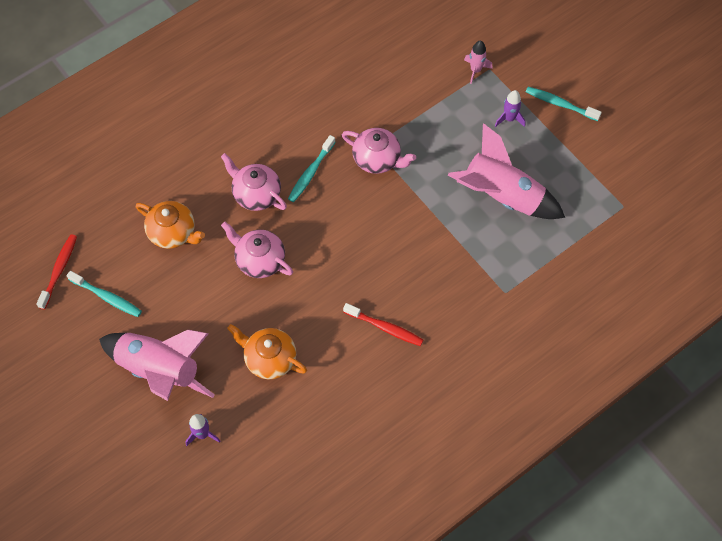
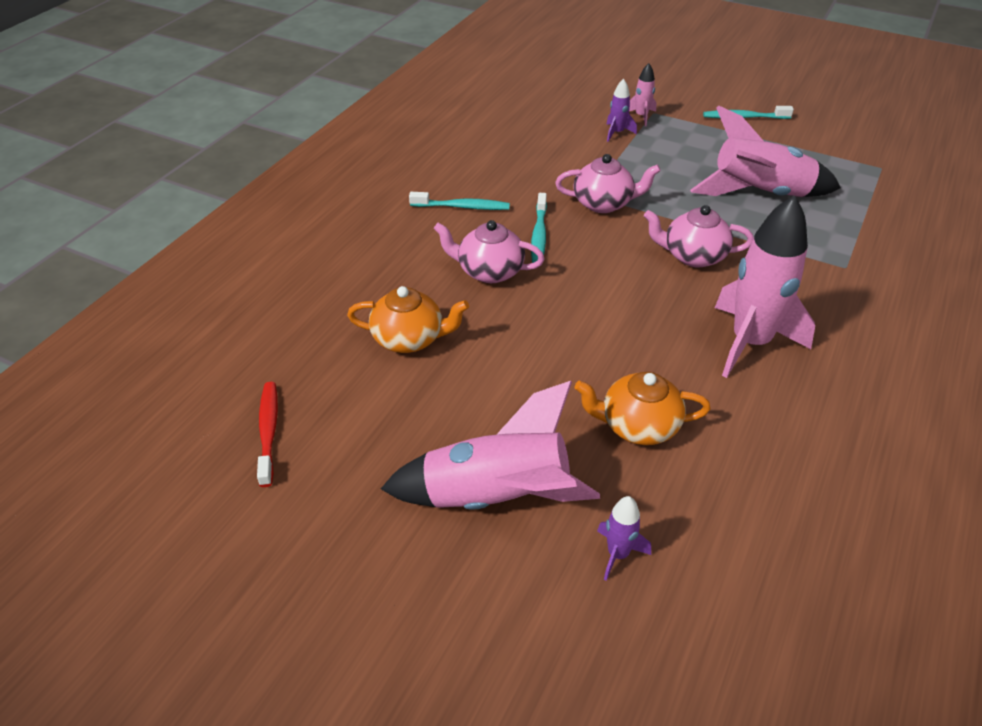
camera: 25 degrees left, 20 degrees down
(107, 297) = (360, 438): turquoise toothbrush -> turquoise toothbrush (462, 207)
(259, 260) = (542, 329): pink teapot -> pink teapot (693, 256)
(385, 328) = (750, 343): red toothbrush -> pink rocket
(509, 119) = (707, 139): purple rocket -> purple rocket (617, 133)

